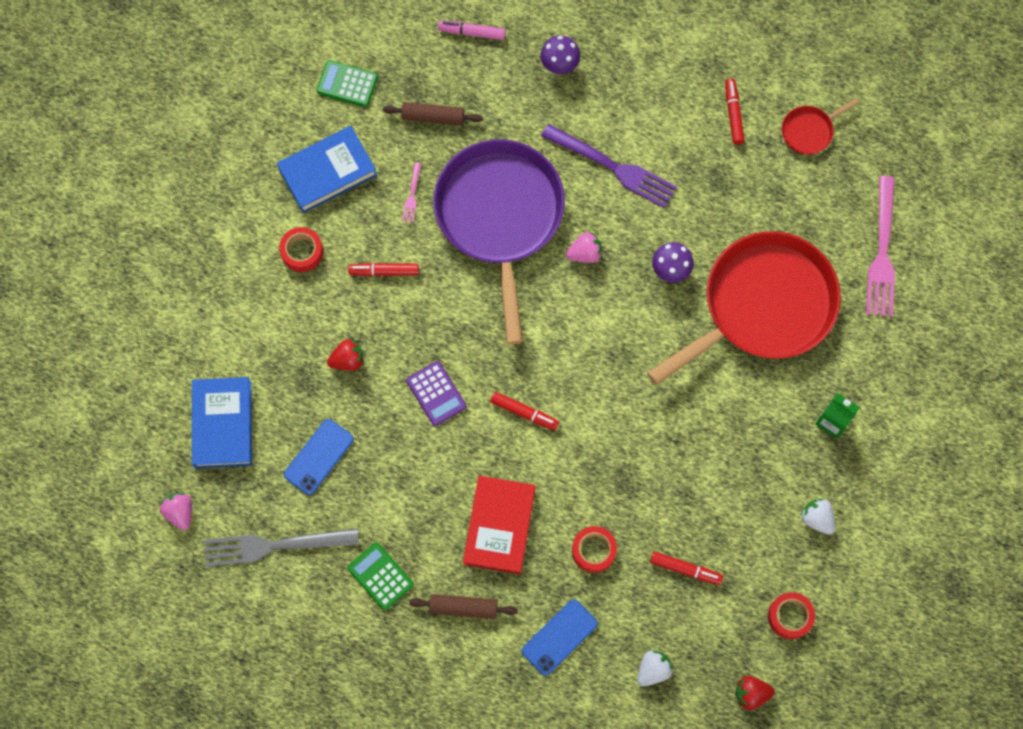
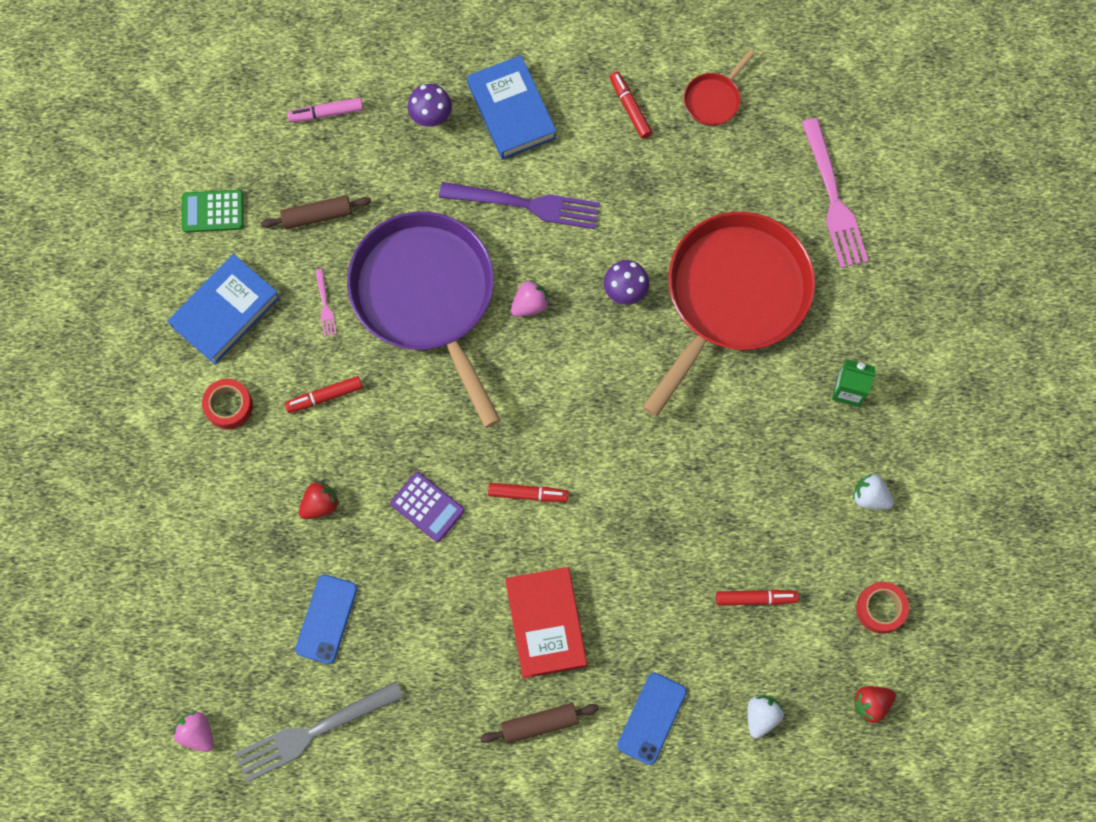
camera: 20 degrees left, 0 degrees up
(223, 424) = (210, 621): blue book -> blue book (511, 111)
(380, 576) = (439, 723): green calculator -> none
(593, 550) = (653, 613): red tape -> none

